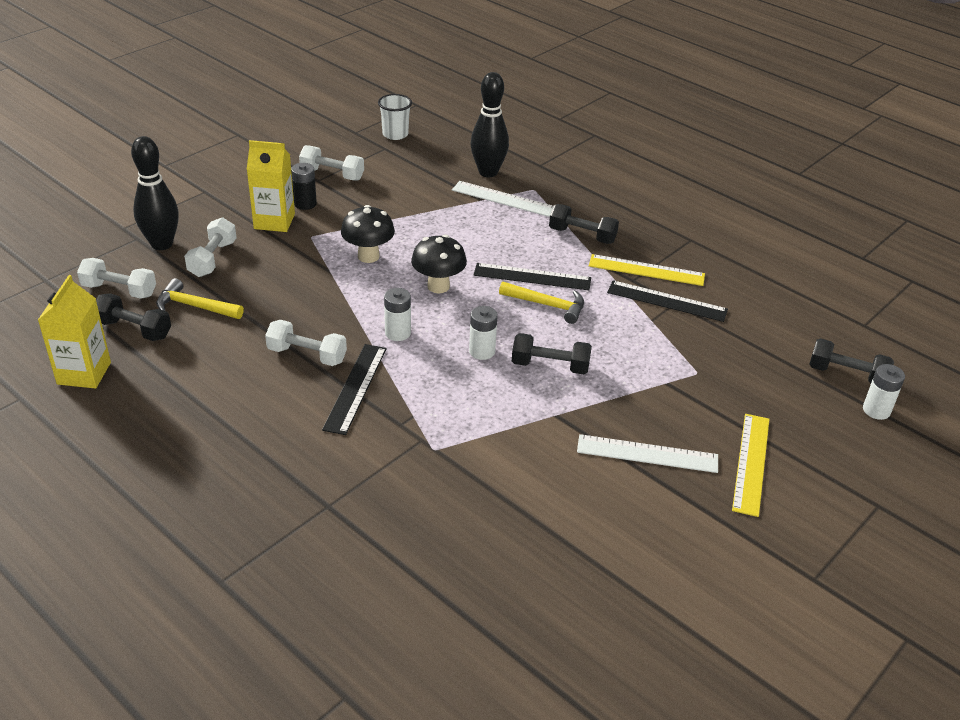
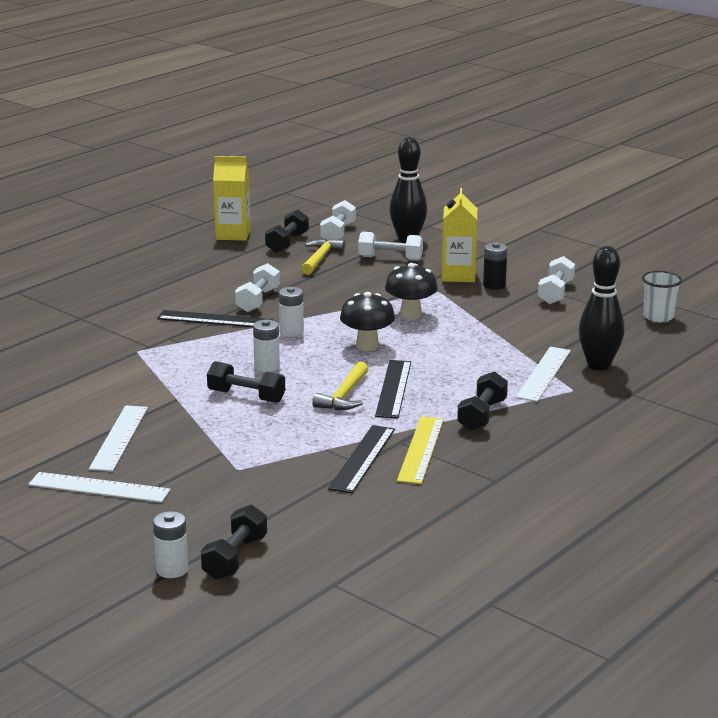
camera: 90 degrees right, 15 degrees down
(550, 366) = (246, 396): black dumbbell -> black dumbbell turned 75 degrees counterclockwise
(751, 463) = (99, 488): yellow ruler -> white ruler

